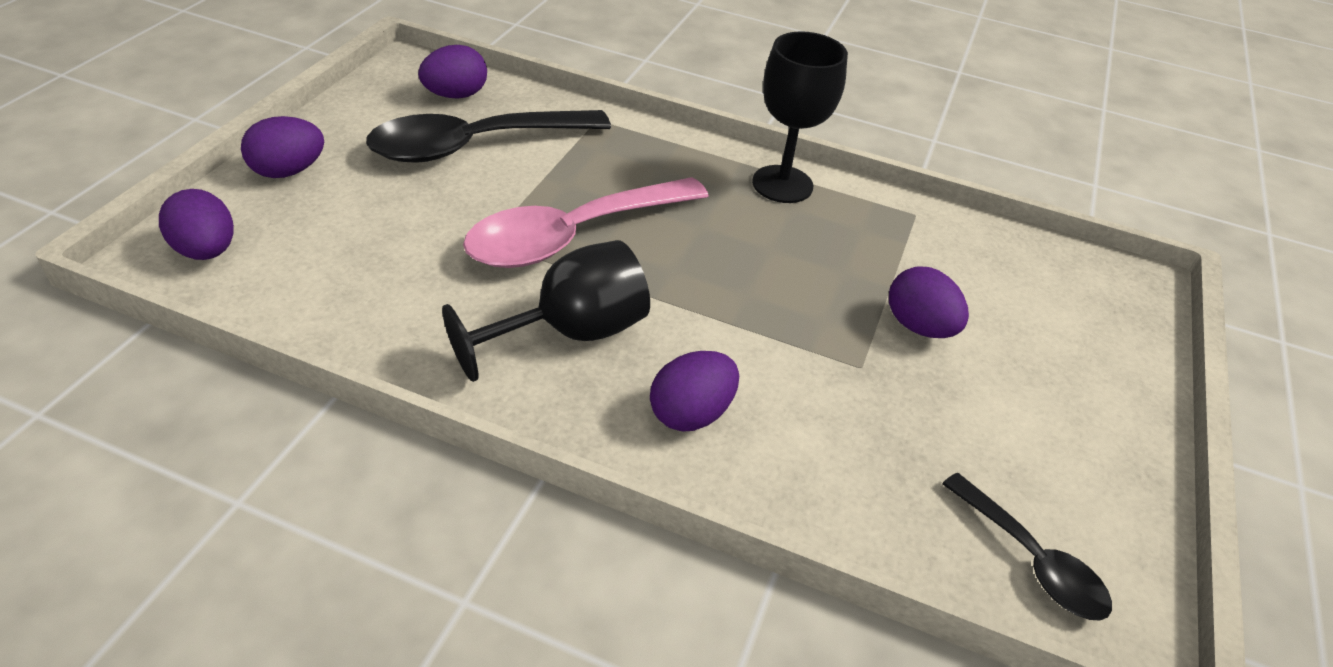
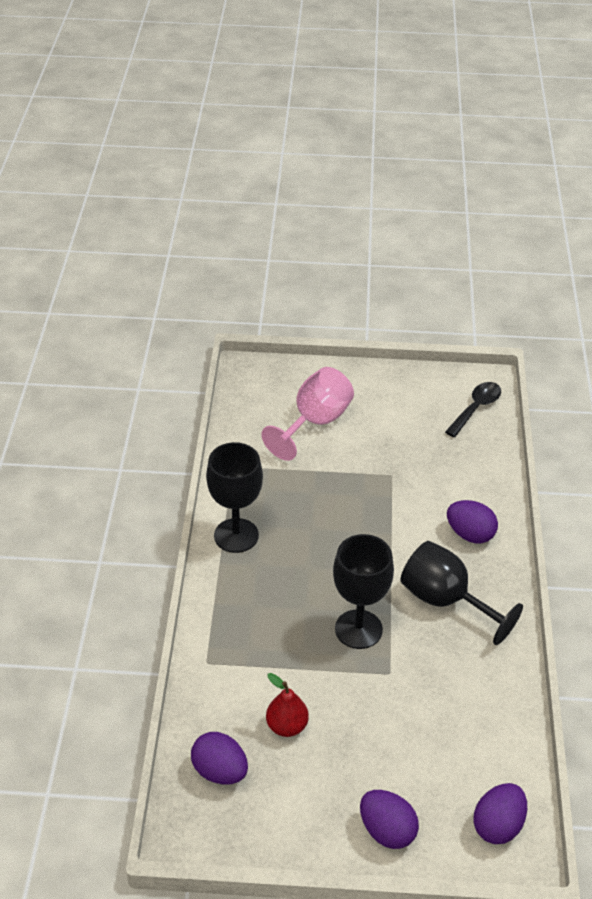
camera: 105 degrees left, 0 degrees up
(474, 146) = (287, 726): black spoon -> red pear
(573, 236) = (358, 629): pink spoon -> black goblet
(919, 327) = (344, 455): purple egg -> none
(1003, 317) = (315, 422): none -> pink goblet

